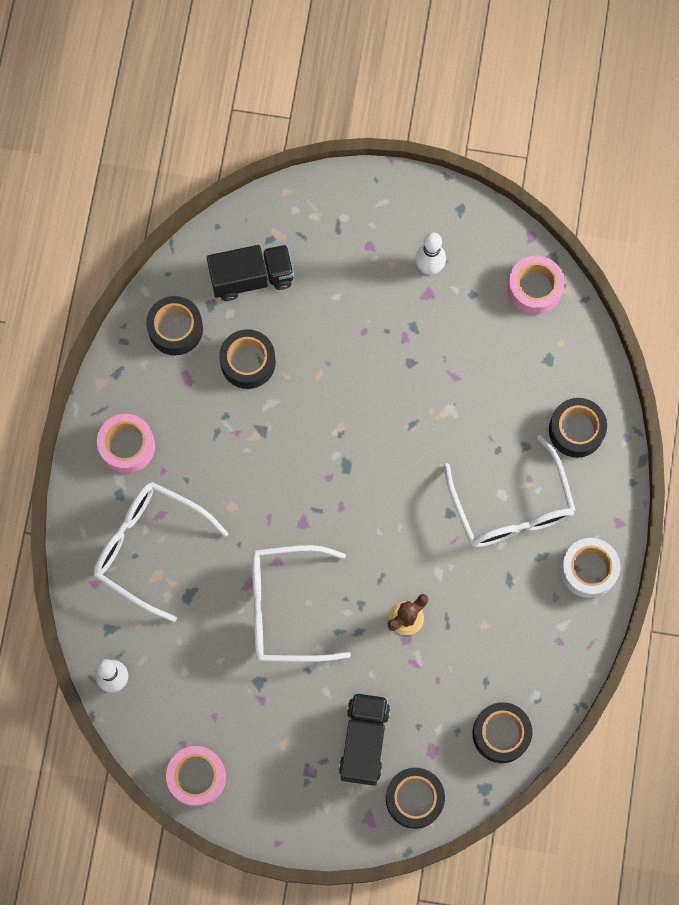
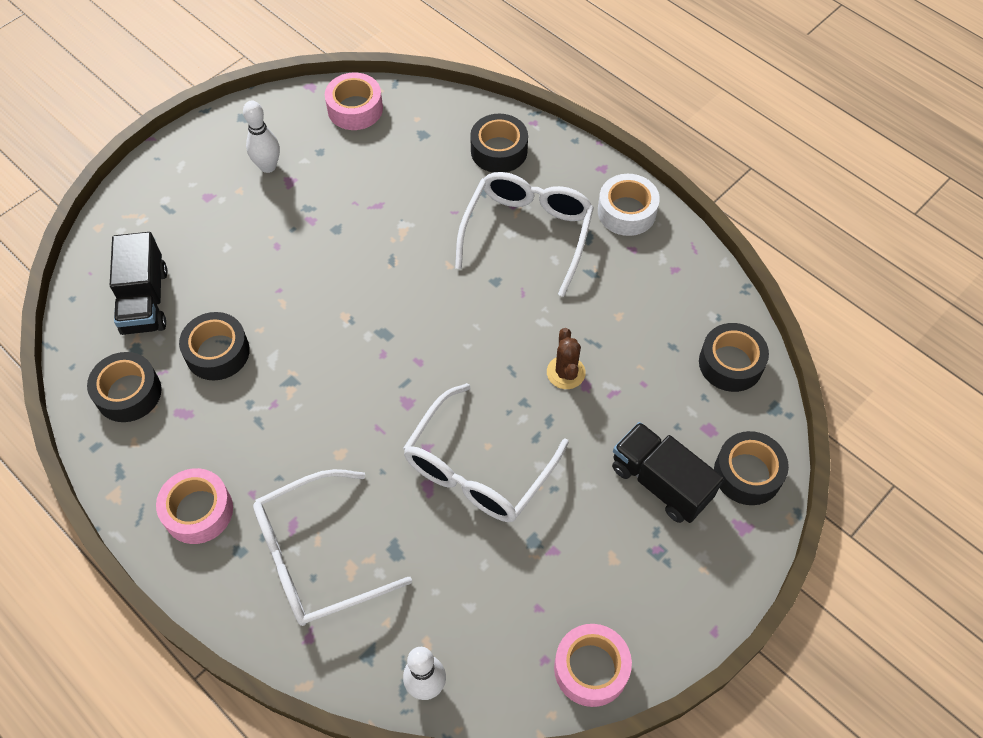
camera: 55 degrees left, 15 degrees down
(251, 278) = (145, 300): black truck -> black truck turned 150 degrees clockwise
(511, 507) = (527, 233): white glasses -> white glasses turned 90 degrees counterclockwise

